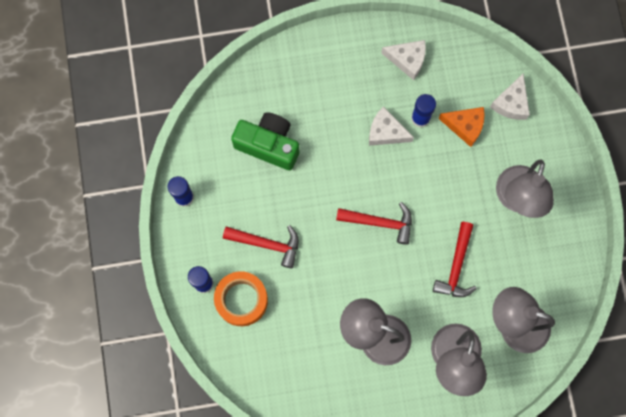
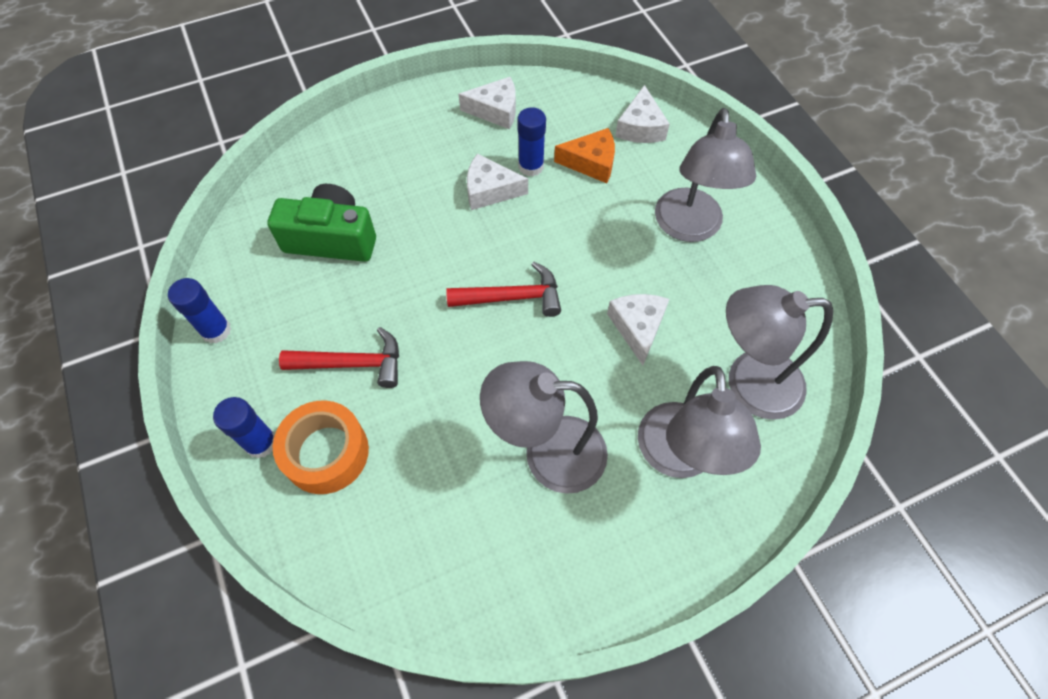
camera: 15 degrees left, 15 degrees down
(456, 266) = (638, 327): red hammer -> white cheese

